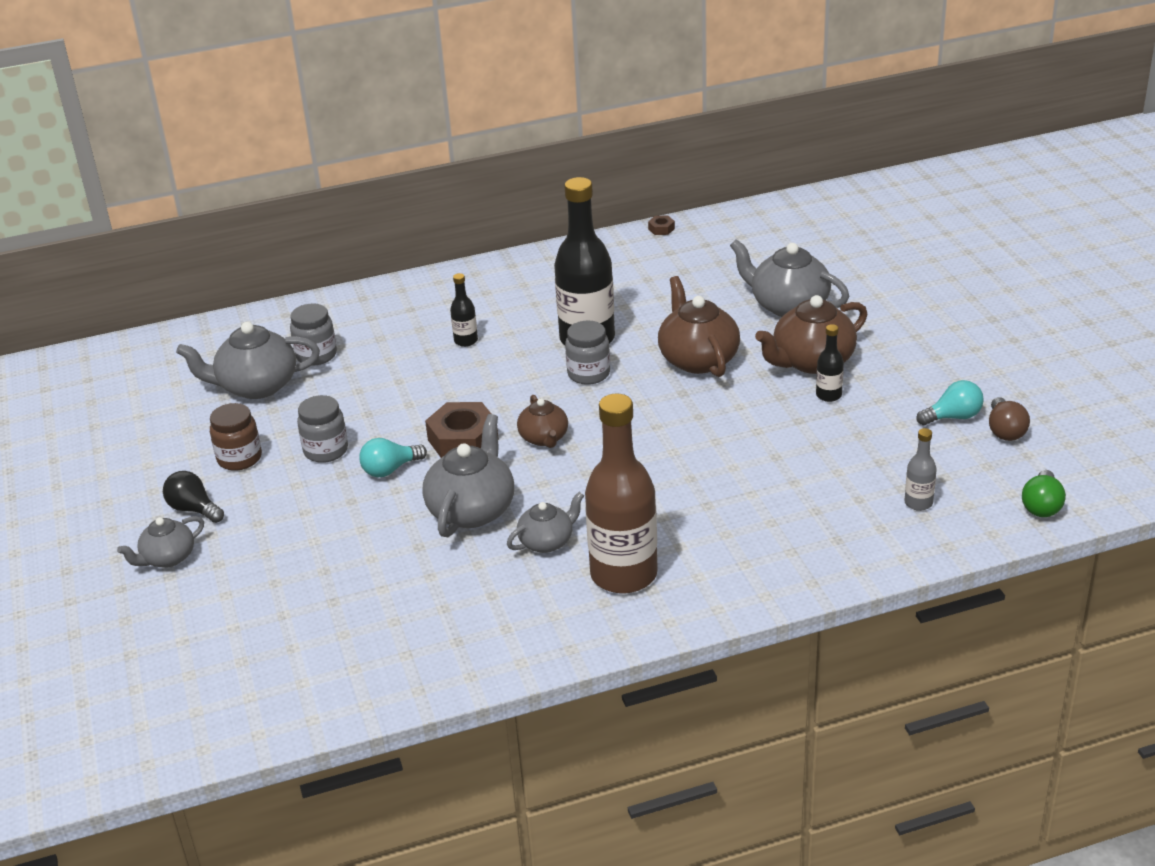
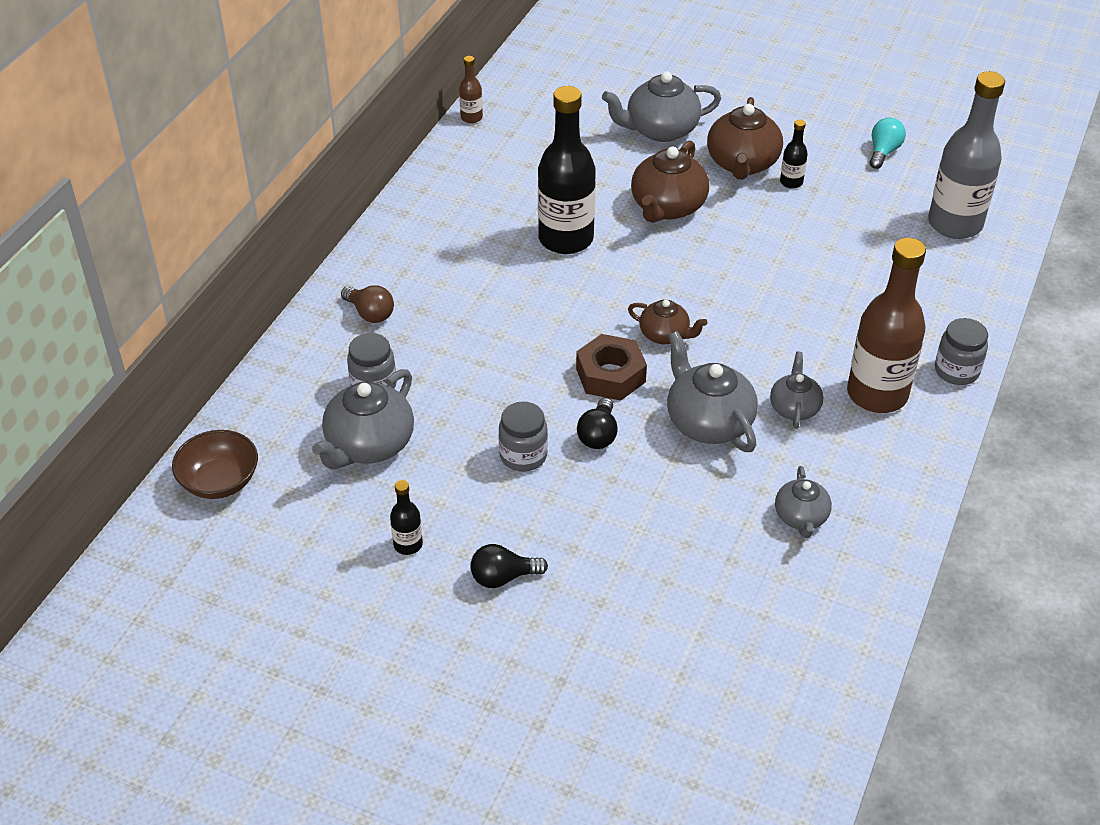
camera: 50 degrees left, 10 degrees up
(153, 354) = (219, 481): none -> brown bowl
(167, 558) = (554, 629): grey teapot -> grey teapot (801, 517)
(239, 458) = (465, 511): brown jar -> none
(390, 469) = (598, 435): turquoise light bulb -> black light bulb
(466, 341) = (476, 297): black bottle -> black bottle (408, 545)
(588, 374) = (613, 265): grey jar -> grey jar (956, 371)
(661, 229) = (471, 117): brown nut -> brown bottle
(697, 359) = (667, 207): brown teapot -> brown teapot turned 90 degrees counterclockwise
(918, 503) = (955, 224): grey bottle -> grey bottle, size x2.29
(1005, 431) = (924, 143): brown light bulb -> brown light bulb (370, 313)
(1041, 506) = (1016, 182): green light bulb -> none

